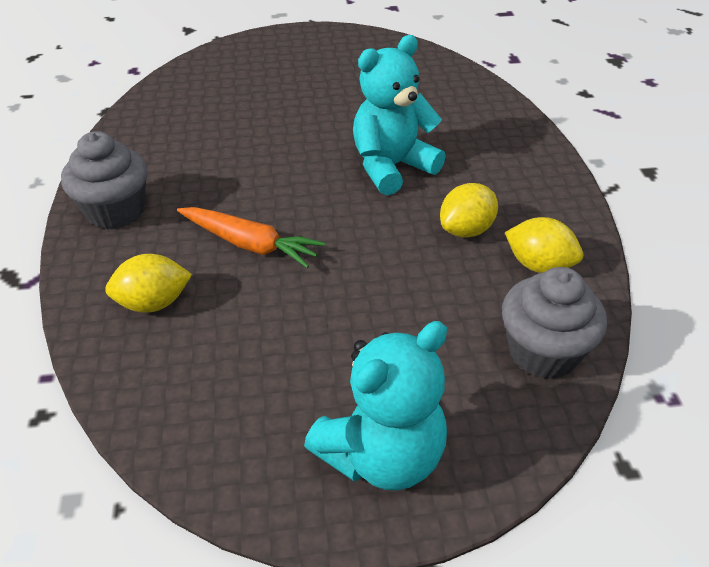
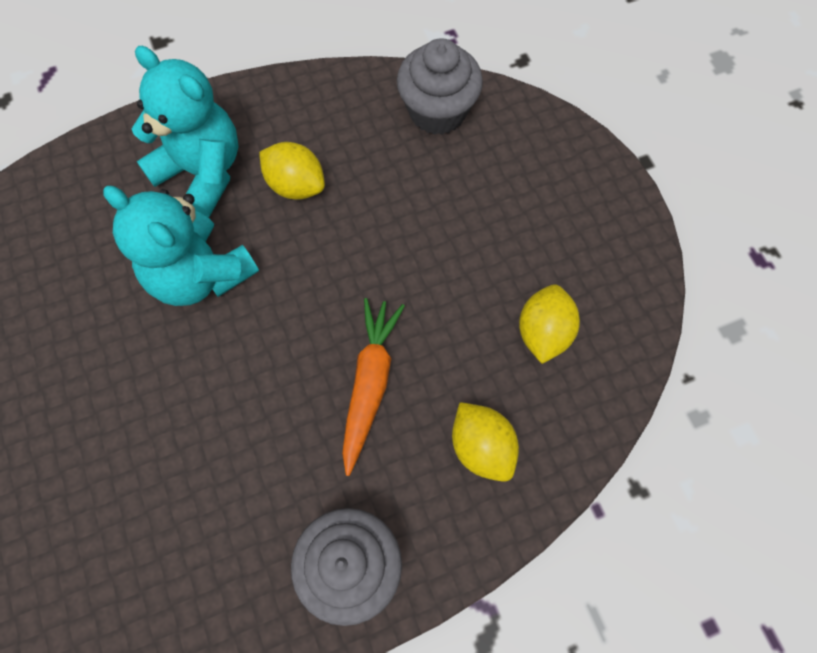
camera: 105 degrees left, 25 degrees up
(382, 455) = (575, 204): turquoise teddy bear -> turquoise teddy bear (202, 172)
(539, 265) = (332, 121): yellow lemon -> yellow lemon (543, 332)

